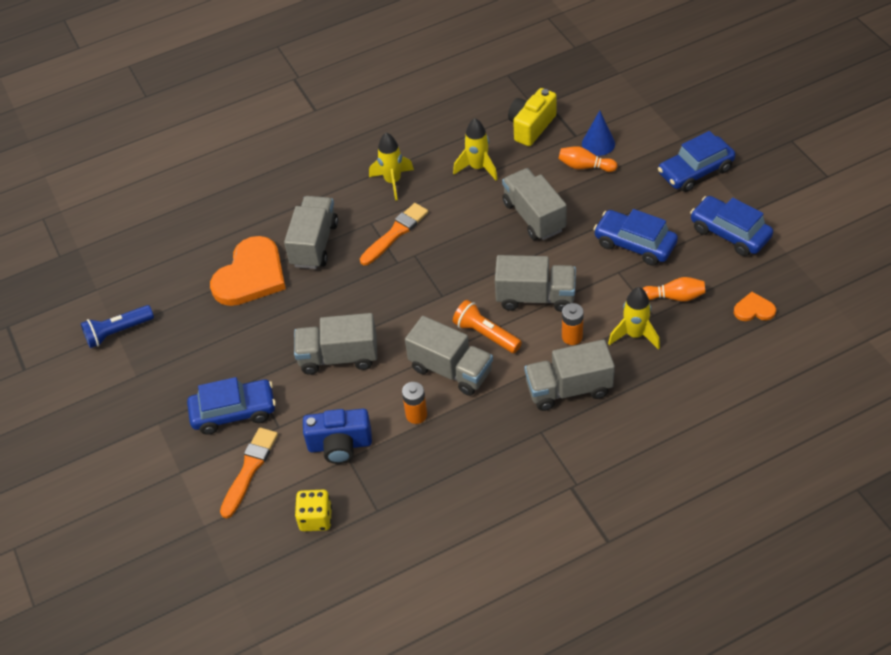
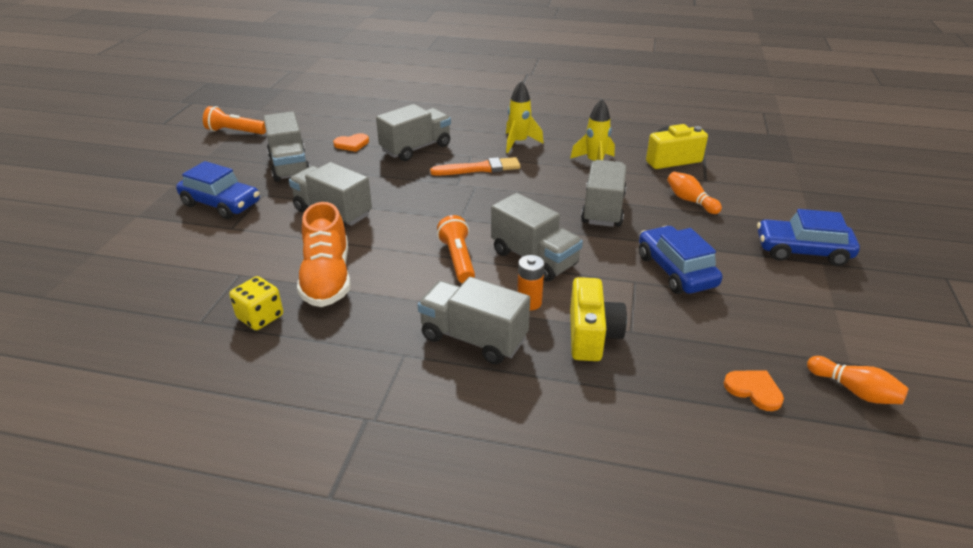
camera: 35 degrees right, 15 degrees down
(118, 332) = (235, 132): blue flashlight -> orange flashlight
(249, 469) = (173, 240): orange brush -> none
(251, 275) = (352, 144): orange heart -> orange heart, size x0.46
(316, 518) = (155, 297): yellow dice -> yellow dice (260, 317)
(340, 445) = (247, 263): blue camera -> none
(416, 415) = (327, 278): orange battery -> orange shoe
(451, 370) = (397, 266): grey truck -> grey truck (289, 166)
(598, 143) = (721, 193): blue cone -> none
(634, 335) = (592, 335): yellow rocket -> yellow camera
(674, 297) = (671, 329): orange bowling pin -> orange bowling pin (854, 390)
(729, 233) = (792, 312): blue car -> none

